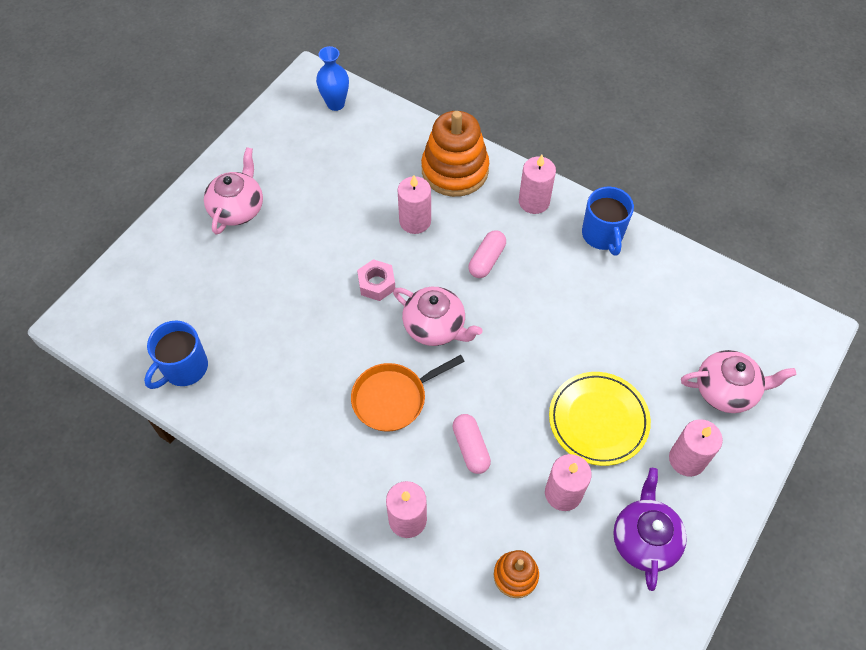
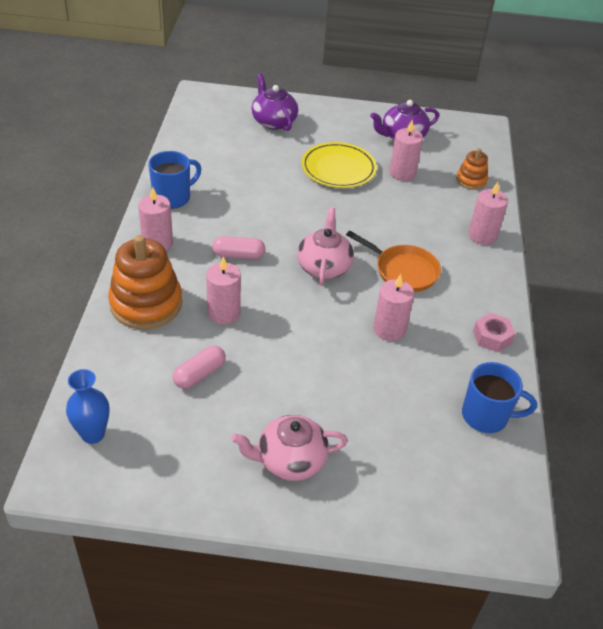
camera: 120 degrees left, 15 degrees down
(376, 284) = (308, 316): pink nut -> pink nut (492, 337)
(471, 448) = (407, 220): pink capsule -> pink capsule (199, 374)
(687, 459) = (336, 129): pink candle -> pink candle (389, 329)
(726, 390) = (273, 121): pink teapot -> purple teapot

